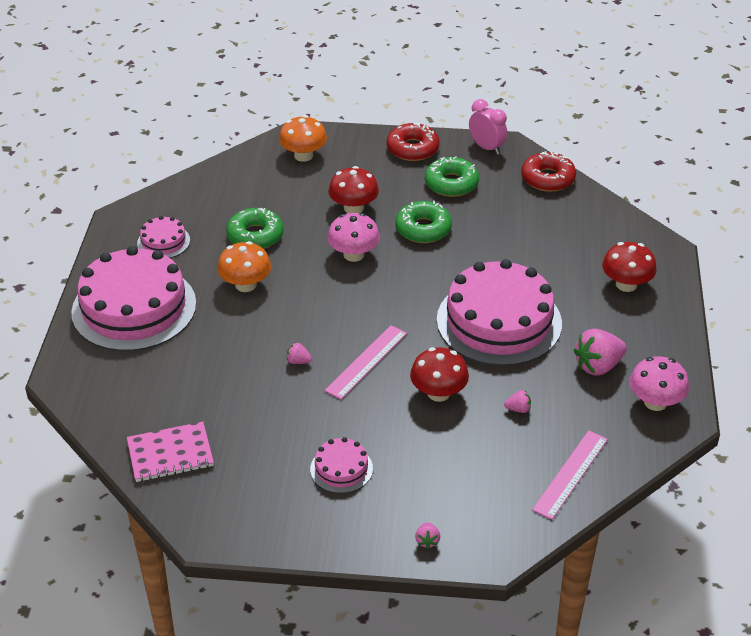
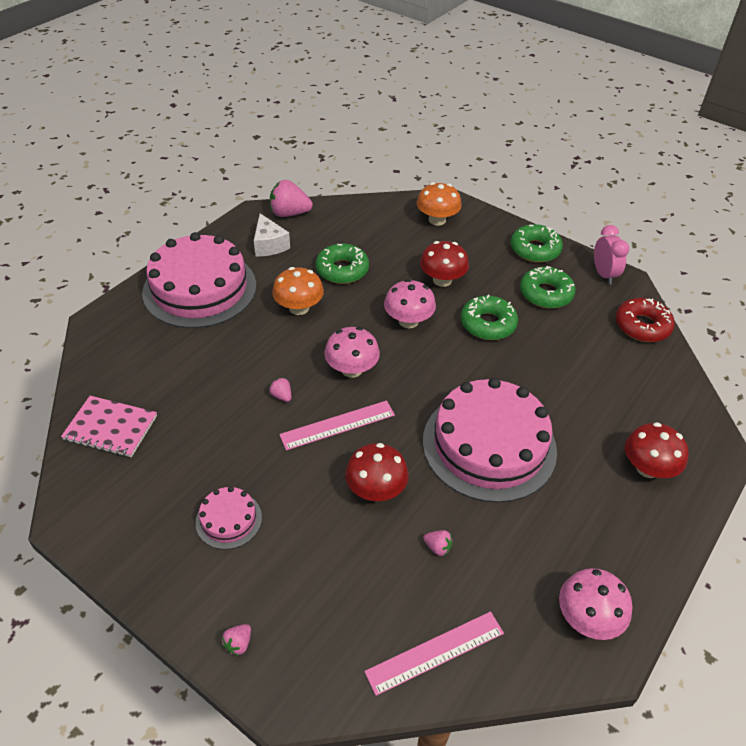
camera: 30 degrees right, 5 degrees up
(163, 241) = (269, 245): pink cake -> white cheese
(339, 314) = (352, 369): none -> pink mushroom
(412, 149) = (535, 249): red donut -> green donut
(598, 366) = (554, 543): pink strawberry -> pink strawberry (289, 213)

